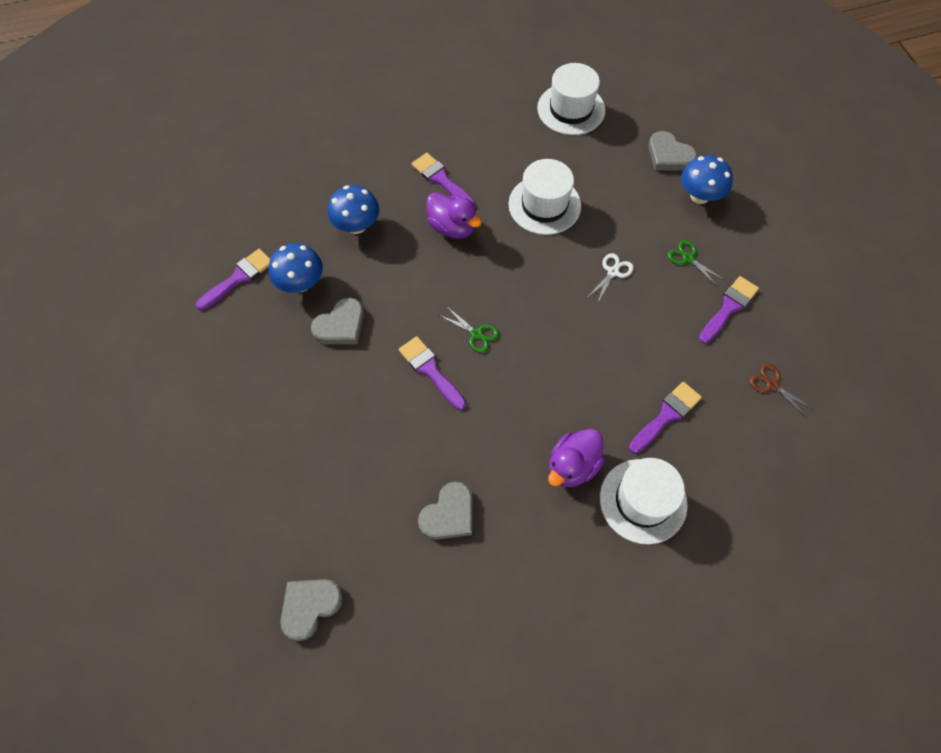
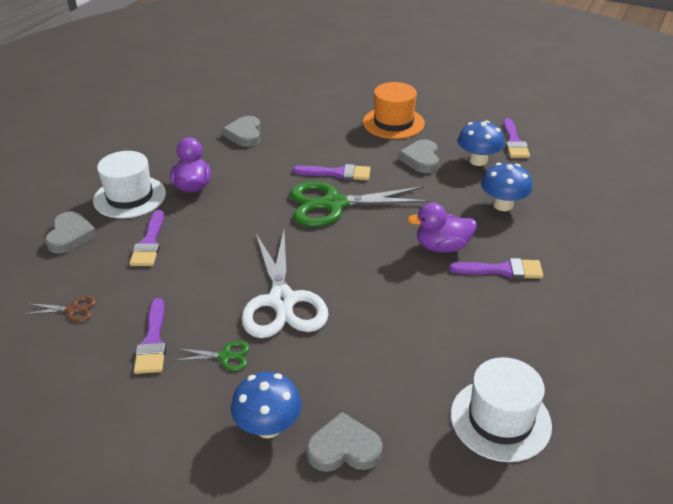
camera: 135 degrees right, 25 degrees down
(292, 399) = (393, 123): none -> orange hat
(310, 607) = (273, 82): grey heart -> grey heart (70, 235)
(476, 334) = (334, 204): green scissors -> green scissors, size x2.37
(544, 205) = (399, 310): white hat -> none
(613, 272) = (282, 301): white scissors -> white scissors, size x2.37

